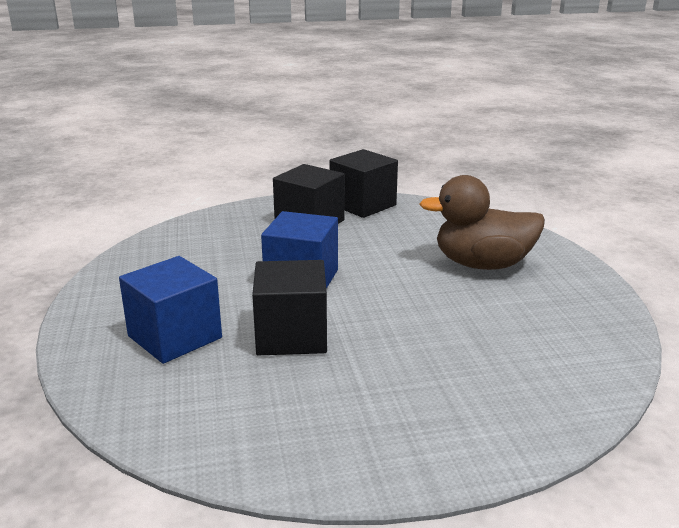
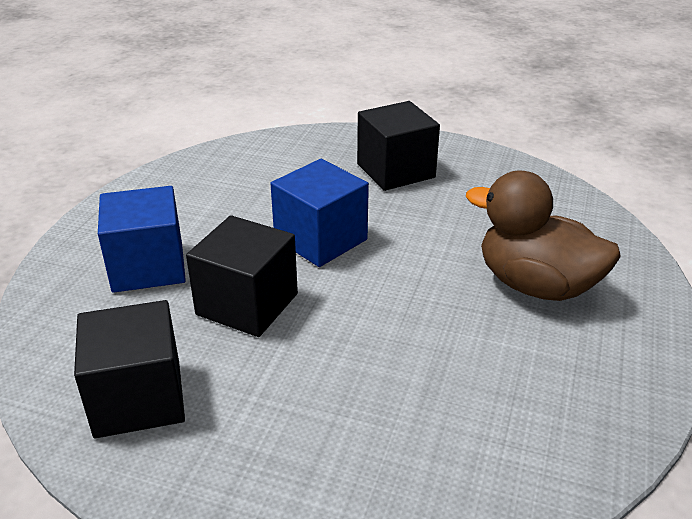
camera: 30 degrees right, 10 degrees up
(363, 205) = (475, 163): black cube -> black cube (138, 398)

